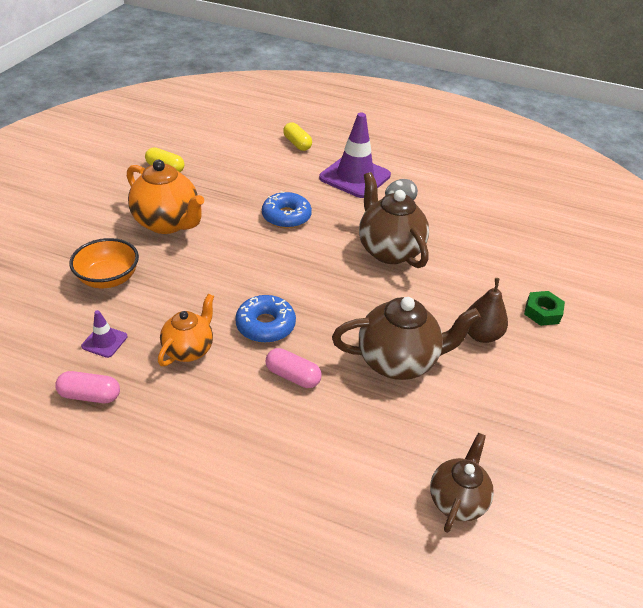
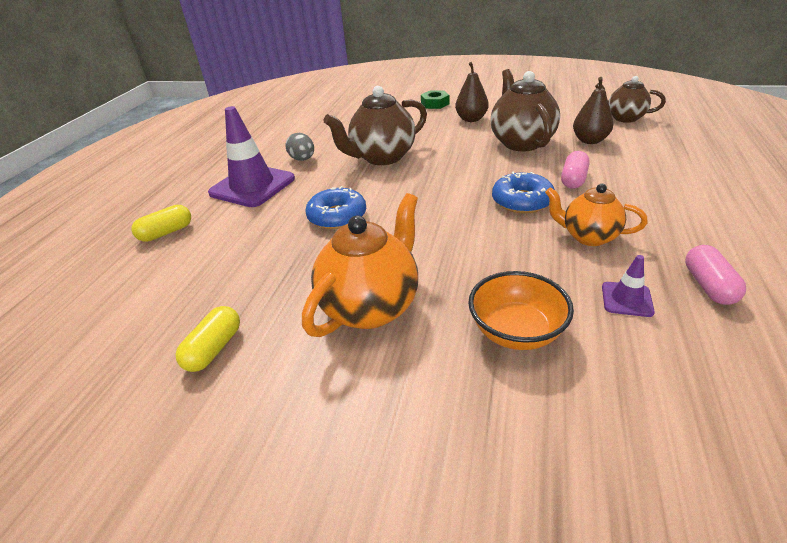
camera: 90 degrees left, 5 degrees down
(387, 428) = (589, 140): none -> brown pear

